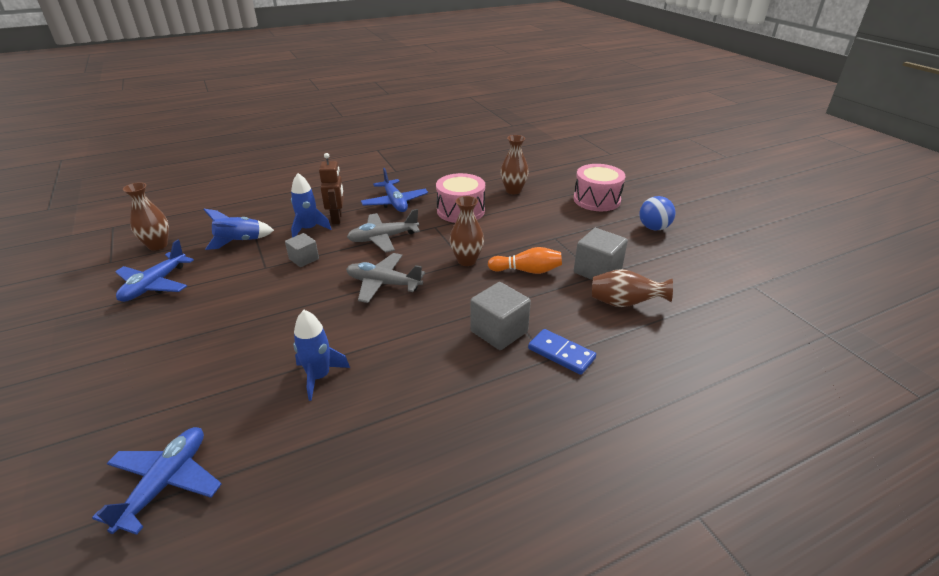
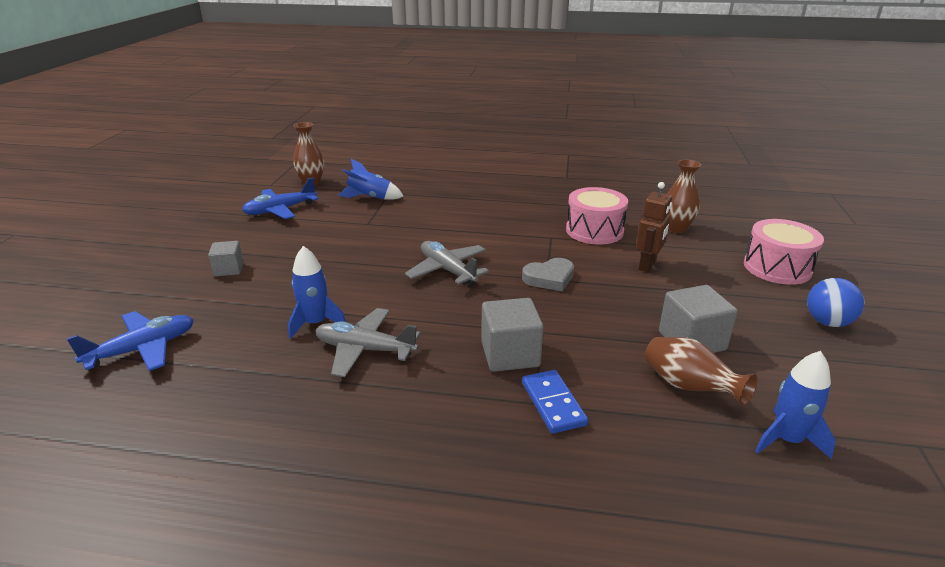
camera: 35 degrees right, 5 degrees down
(304, 259) = (404, 227): grey cube -> grey cube (229, 269)
(309, 229) = (434, 204): blue rocket -> blue rocket (787, 439)
(337, 218) = (467, 203): brown robot -> brown robot (648, 265)
(383, 238) = (490, 232): grey plane -> grey plane (365, 350)
(395, 202) = (535, 204): blue plane -> none
(466, 261) = (549, 278): brown vase -> grey heart
(527, 271) = (605, 310): orange bowling pin -> none

